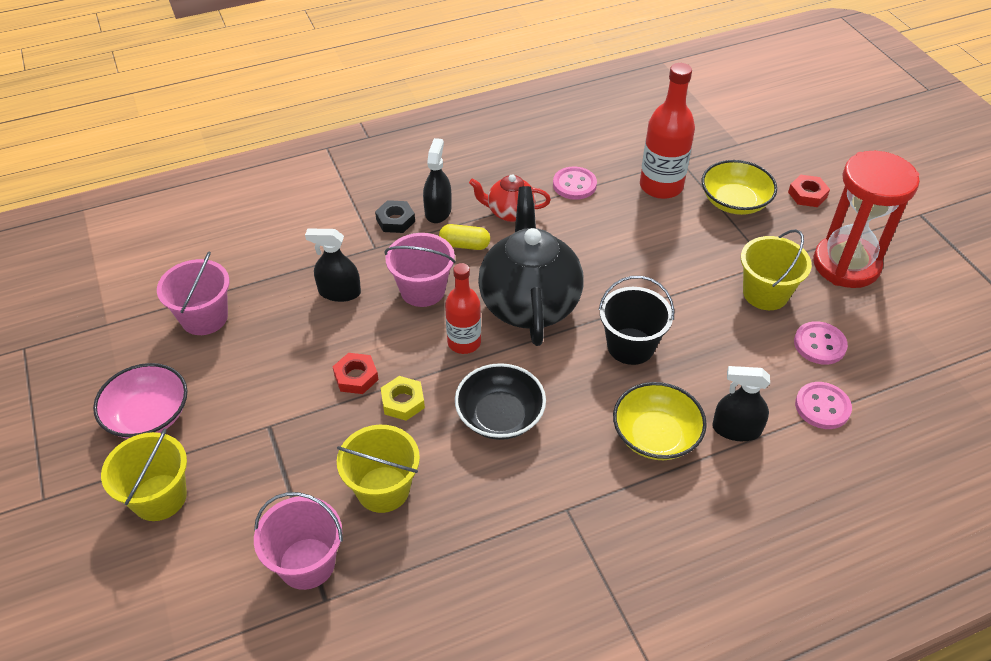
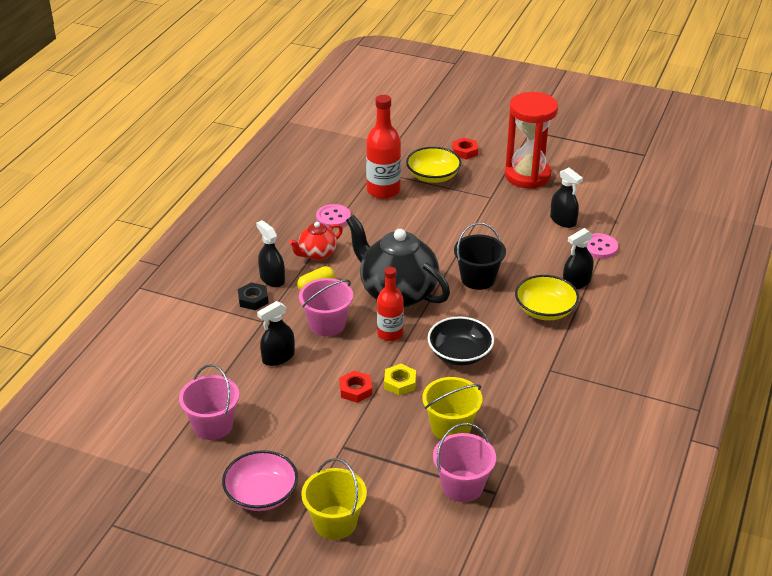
camera: 45 degrees left, 10 degrees down
(765, 293) = (508, 212): yellow bucket -> none
(819, 344) = (563, 220): pink button -> black spray bottle

